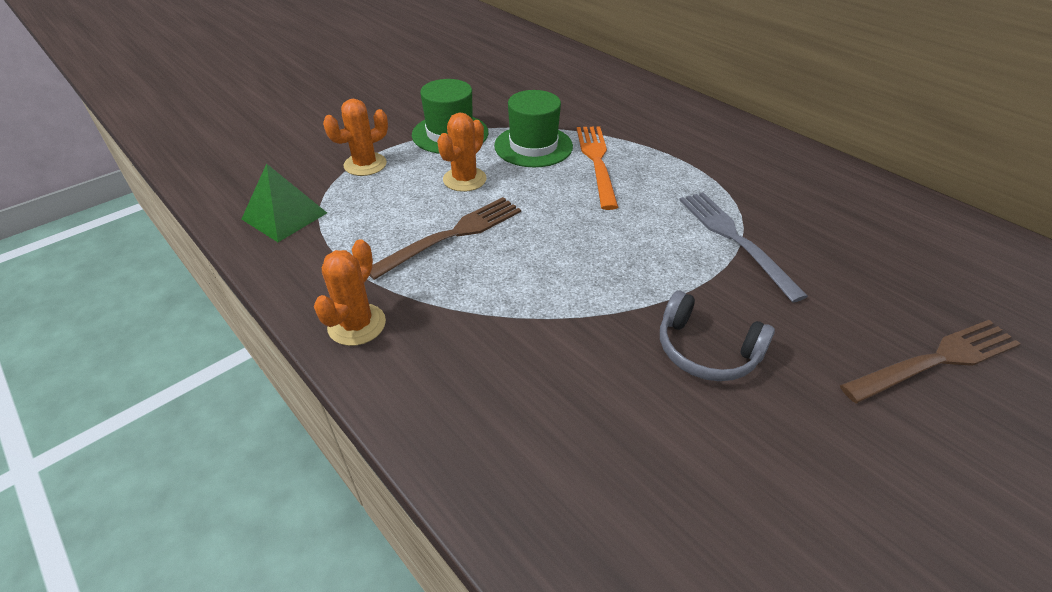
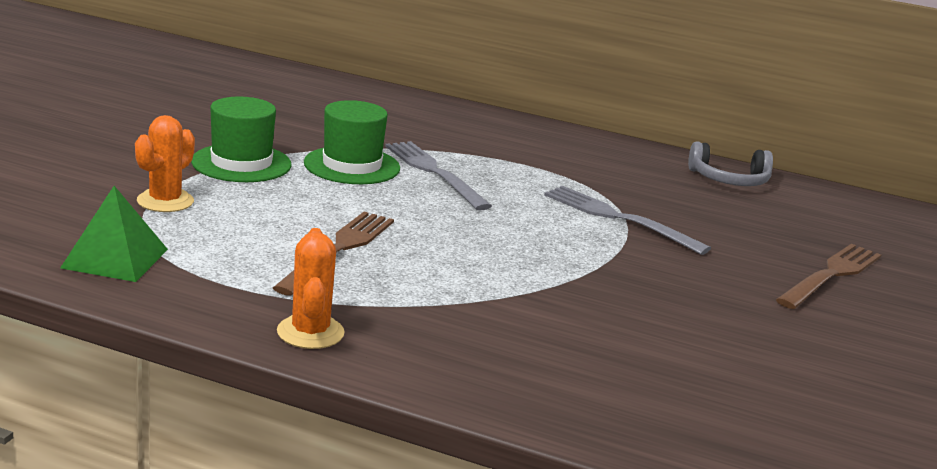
camera: 30 degrees left, 20 degrees down
(464, 179) = (303, 202): orange cactus -> none
(596, 161) = (433, 172): orange fork -> grey fork
(706, 350) = (657, 297): grey headphones -> grey headphones (729, 180)

